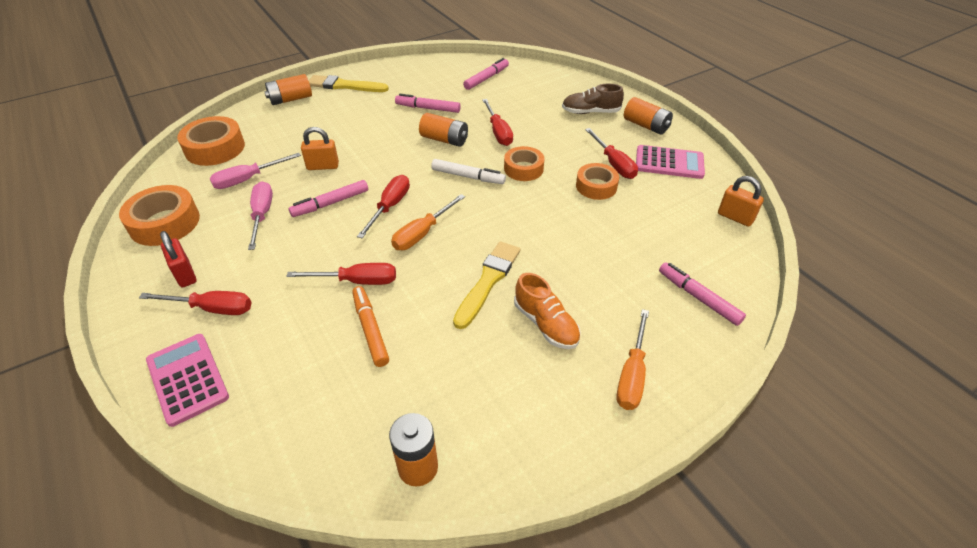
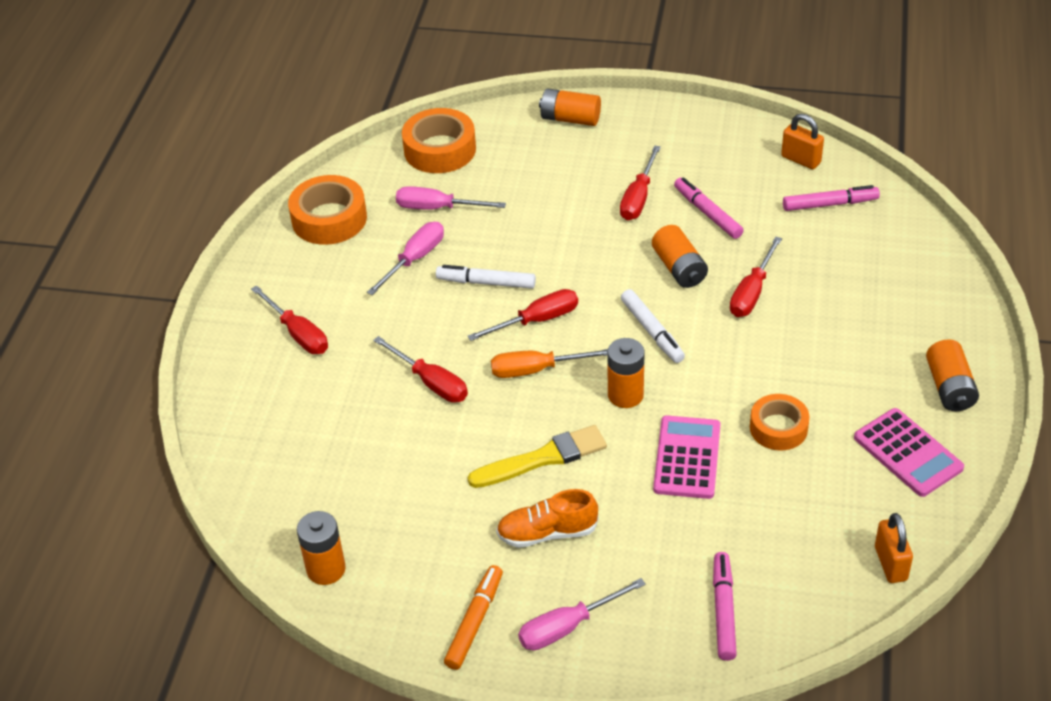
camera: 45 degrees right, 0 degrees up
(185, 274) = (304, 286): red padlock -> none
(187, 379) = (234, 386): pink calculator -> pink calculator (687, 458)
(323, 166) = (520, 232): orange padlock -> orange padlock (801, 160)
(330, 203) = (486, 282): pink marker -> white marker
(345, 86) = (647, 128): yellow brush -> none
(370, 329) = (398, 436): orange marker -> orange marker (475, 622)
(494, 217) = (625, 395): none -> orange battery
(523, 169) = (723, 357): orange tape -> none
(546, 324) = (547, 533): orange shoe -> orange shoe turned 75 degrees clockwise
(590, 112) = (902, 328): brown shoe -> none
(614, 164) = (836, 413): red screwdriver -> red screwdriver (638, 198)
(632, 374) = (567, 627): orange screwdriver -> pink screwdriver

